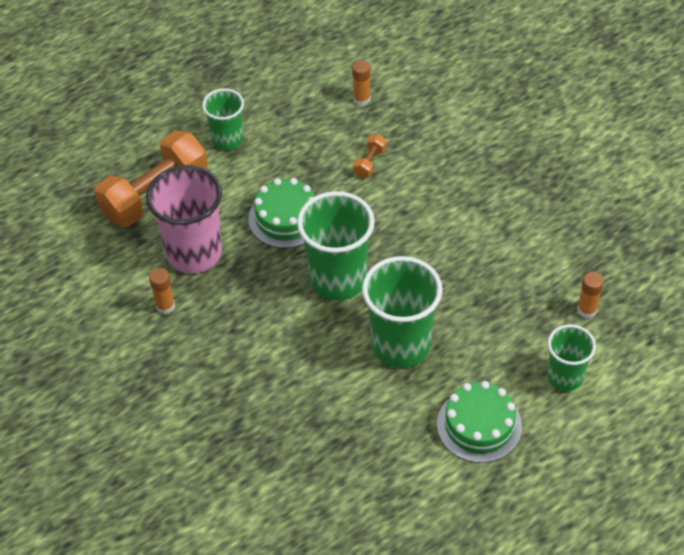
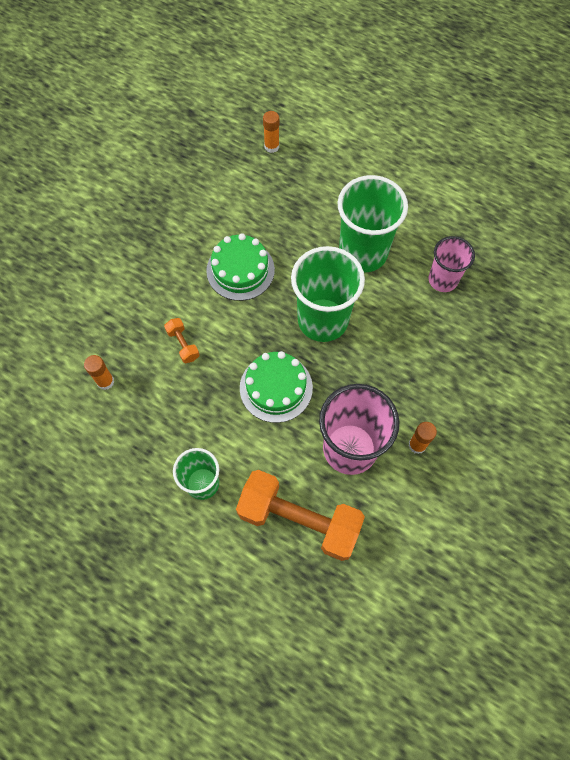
camera: 115 degrees left, 15 degrees up
(329, 407) = (443, 280): none -> pink cup
(370, 162) = (183, 344): orange dumbbell -> orange dumbbell turned 60 degrees clockwise
(479, 425) = (404, 181): green cake -> green cake (240, 270)
(565, 377) = (337, 144): green cup -> none

